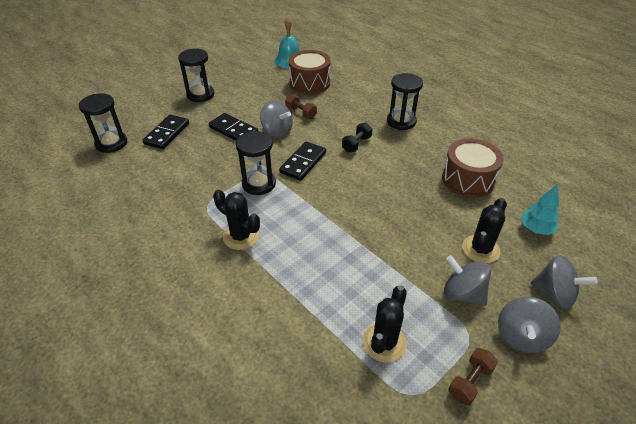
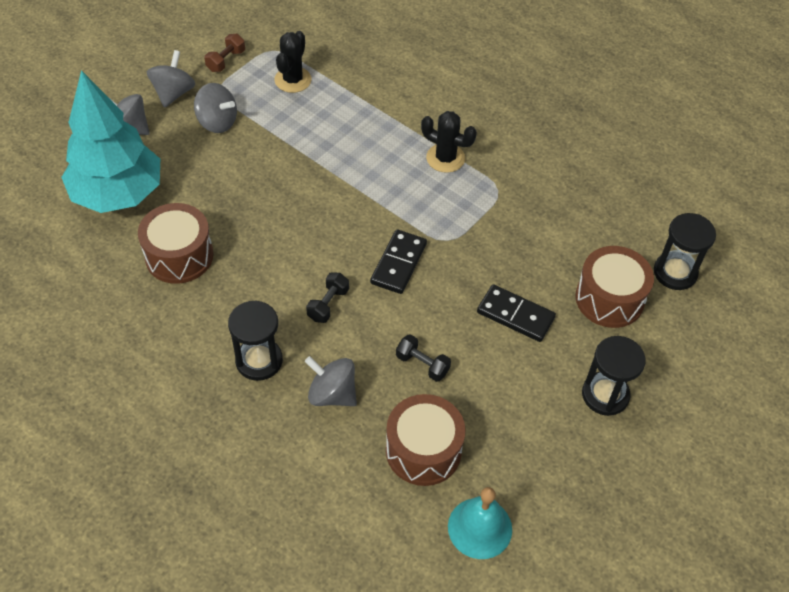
camera: 170 degrees right, 10 degrees up
(167, 133) = (609, 299): black domino -> brown drum
(259, 184) = (447, 225): black hourglass -> none
(277, 131) = (449, 319): grey spinning top -> grey spinning top (332, 394)
(301, 113) = (422, 364): brown dumbbell -> black dumbbell
(480, 249) = (188, 166): black cactus -> none
(536, 229) = (118, 194): turquoise tree -> turquoise tree, size x2.40

